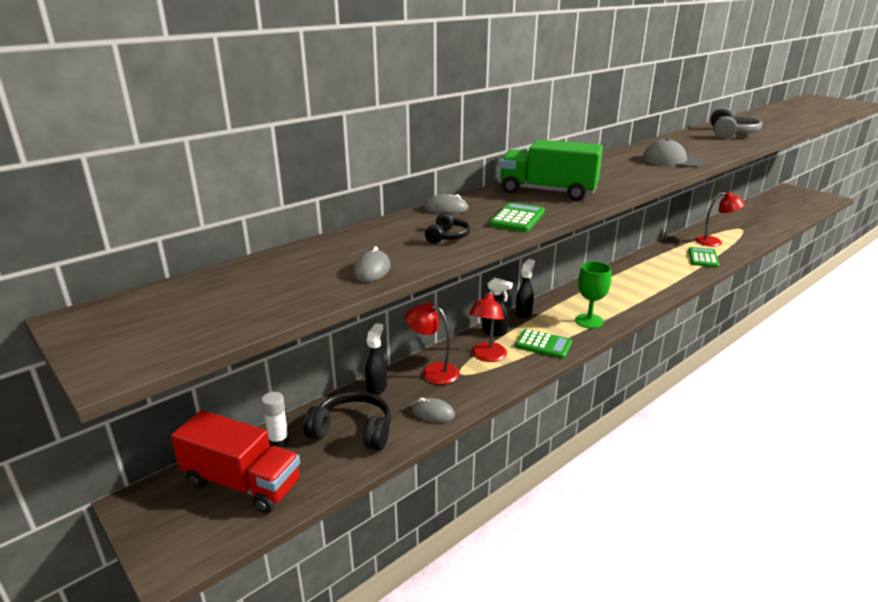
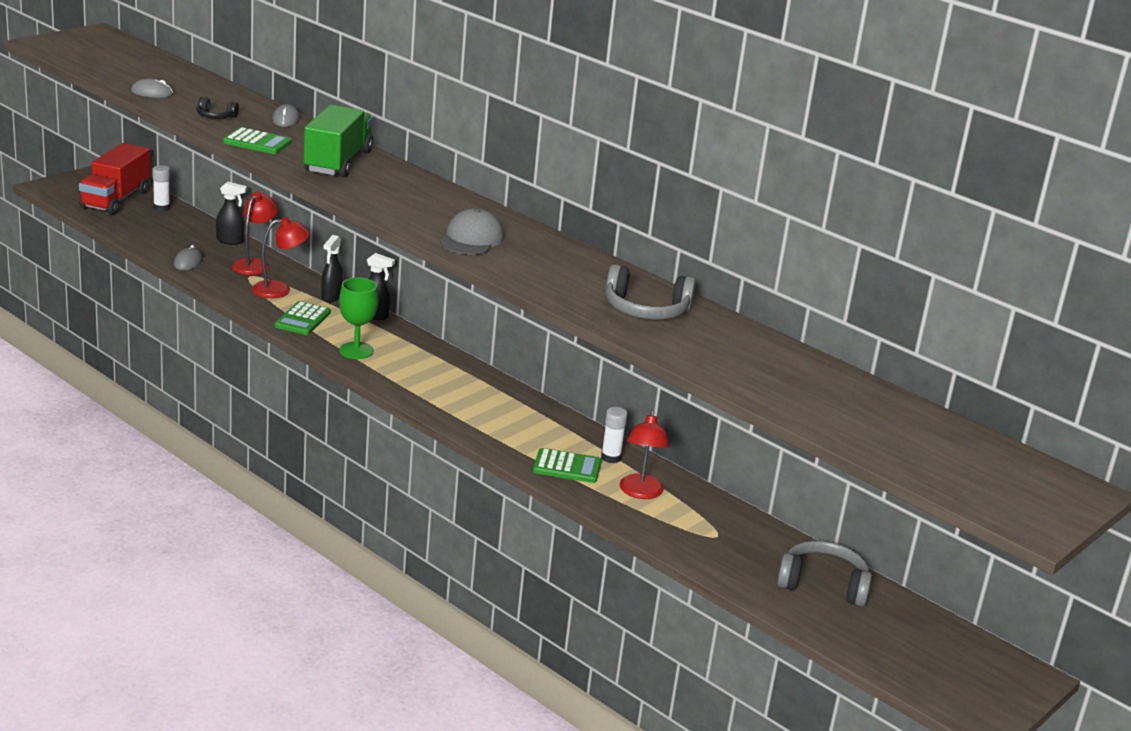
camera: 80 degrees right, 0 degrees up
(352, 431) = (168, 232): black headphones -> none
(487, 357) = (279, 290): red lamp -> red lamp turned 150 degrees clockwise
(681, 246) = (611, 457): none -> white glue stick
(762, 212) = (823, 585): none -> grey headphones

